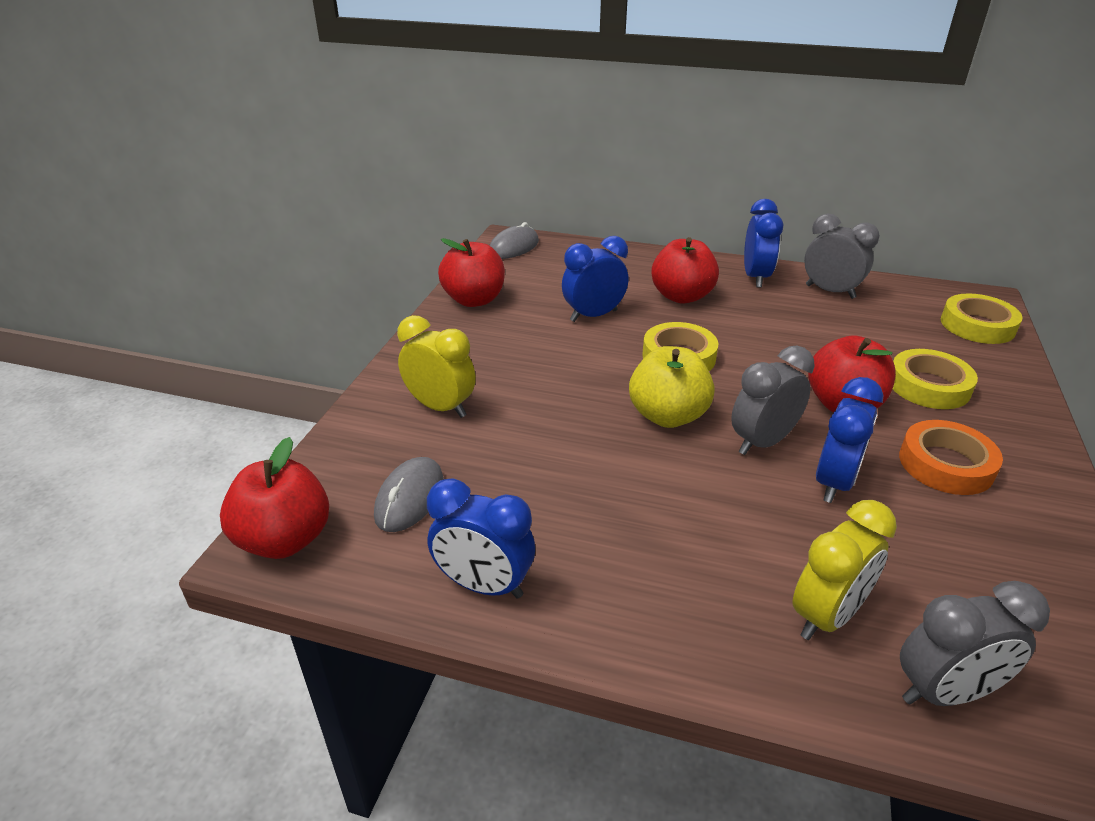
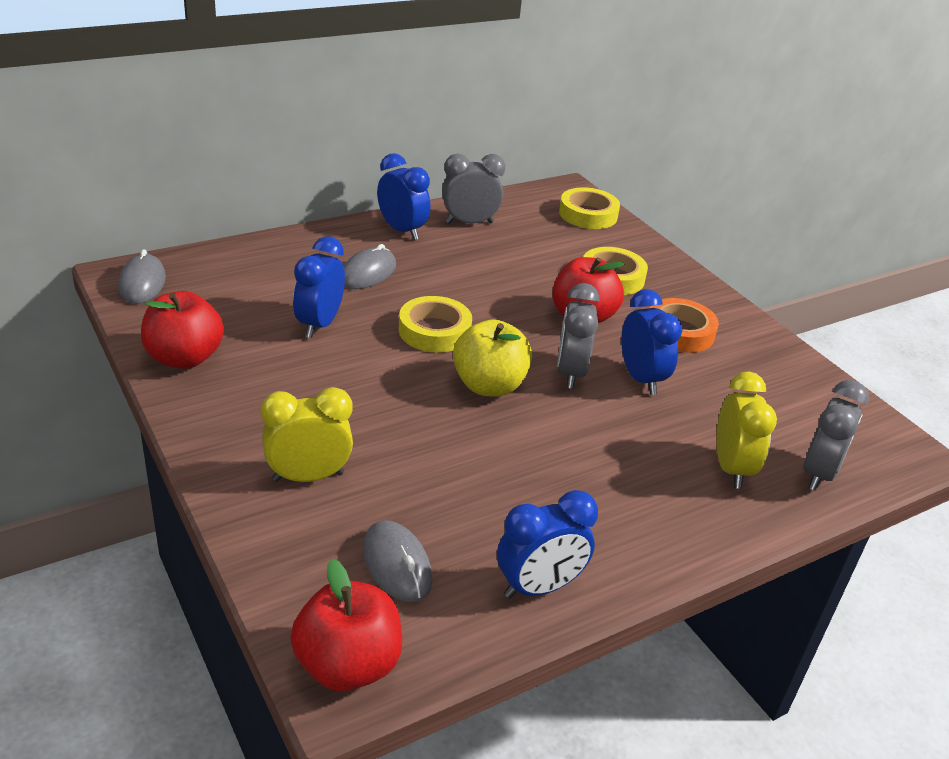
camera: 50 degrees left, 0 degrees up
(681, 296) = (367, 273): red apple -> grey mouse

